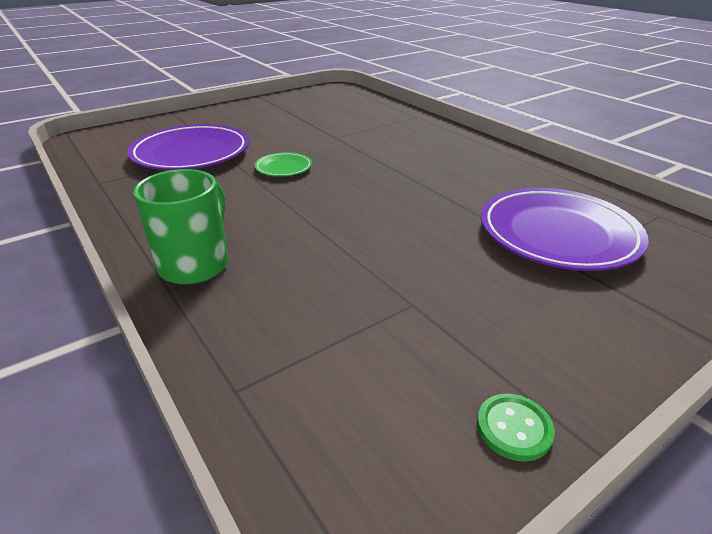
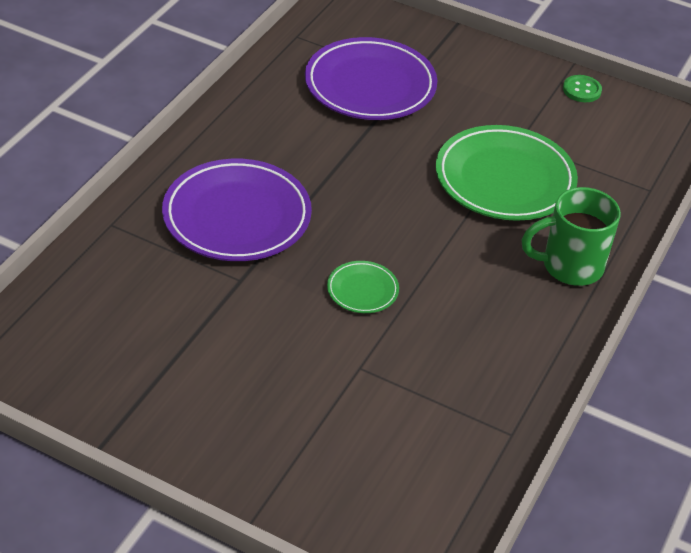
camera: 120 degrees left, 10 degrees up
(191, 153) = (382, 396): purple plate -> purple plate (237, 216)
(352, 269) = (504, 179): none -> green plate

